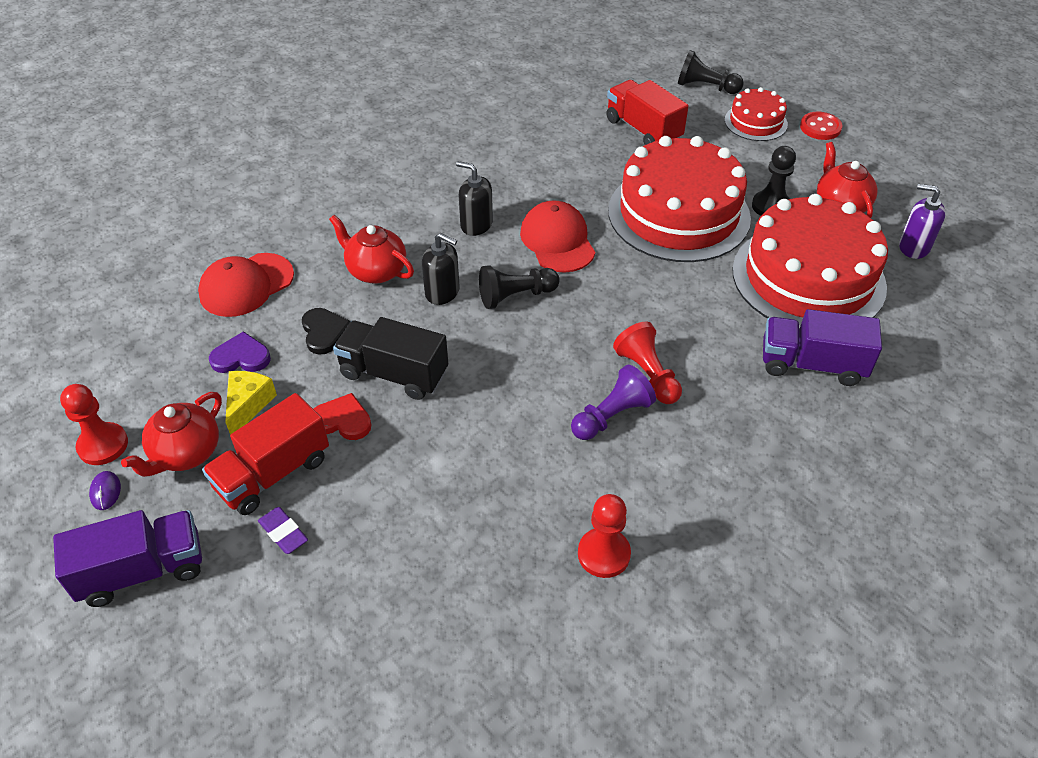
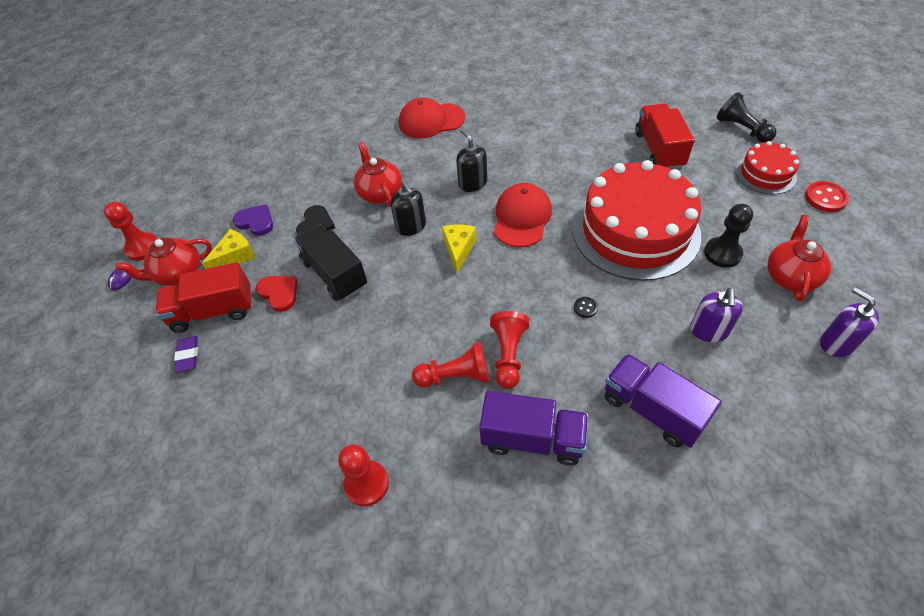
camera: 35 degrees right, 5 degrees up
(142, 571) = (100, 340): purple truck -> purple truck (532, 439)
(246, 285) = (295, 172): red cap -> red cap (431, 121)
(516, 296) = (459, 249): black pawn -> yellow cheese
(611, 416) = (455, 376): purple pawn -> red pawn
(686, 302) = (585, 308): none -> black button
(808, 278) = (708, 331): red cake -> purple soap dispenser

